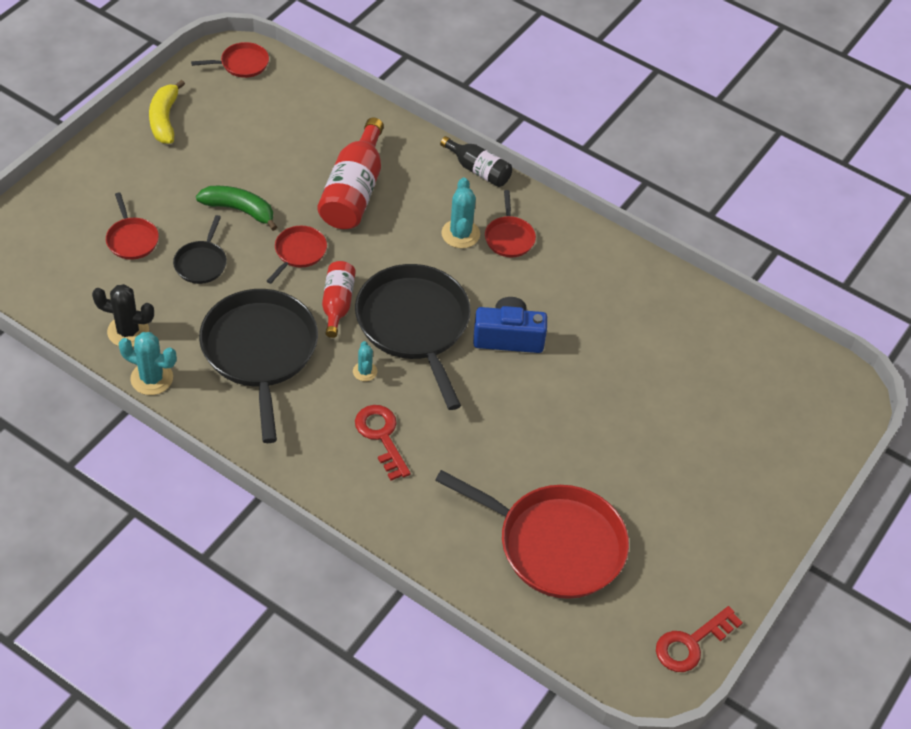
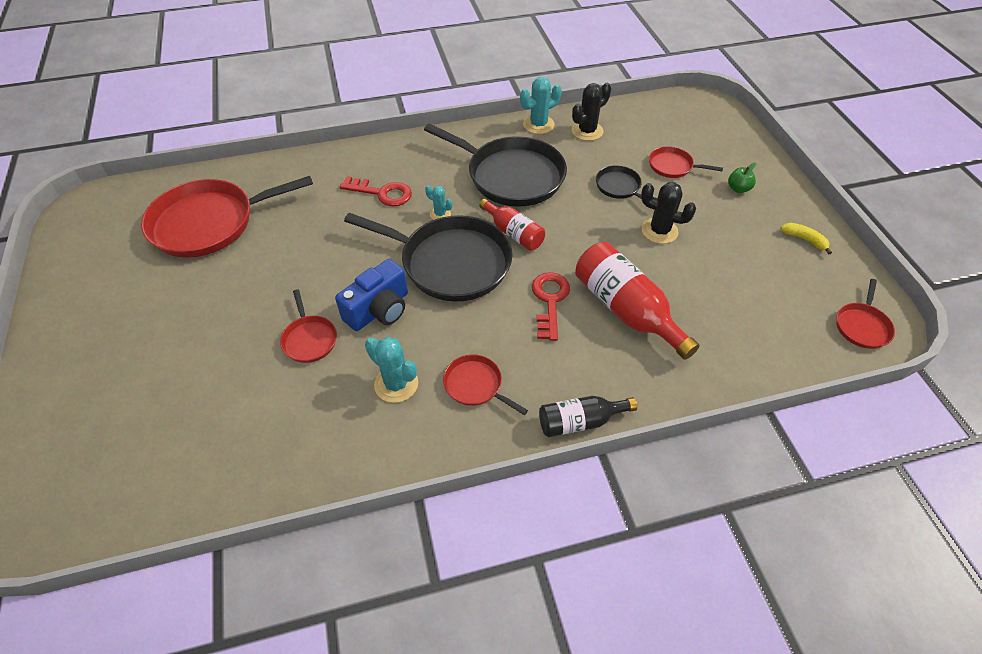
camera: 135 degrees right, 0 degrees up
(127, 182) = (738, 189): none -> green apple
(164, 119) = (804, 239): yellow banana -> yellow banana, size x0.62
(239, 210) = (659, 231): green banana -> black cactus
(299, 252) = (585, 240): red pan -> red pan (309, 339)
(460, 234) = (512, 352): turquoise cactus -> turquoise cactus (396, 384)
(691, 643) = (67, 240): red key -> red key (550, 301)

